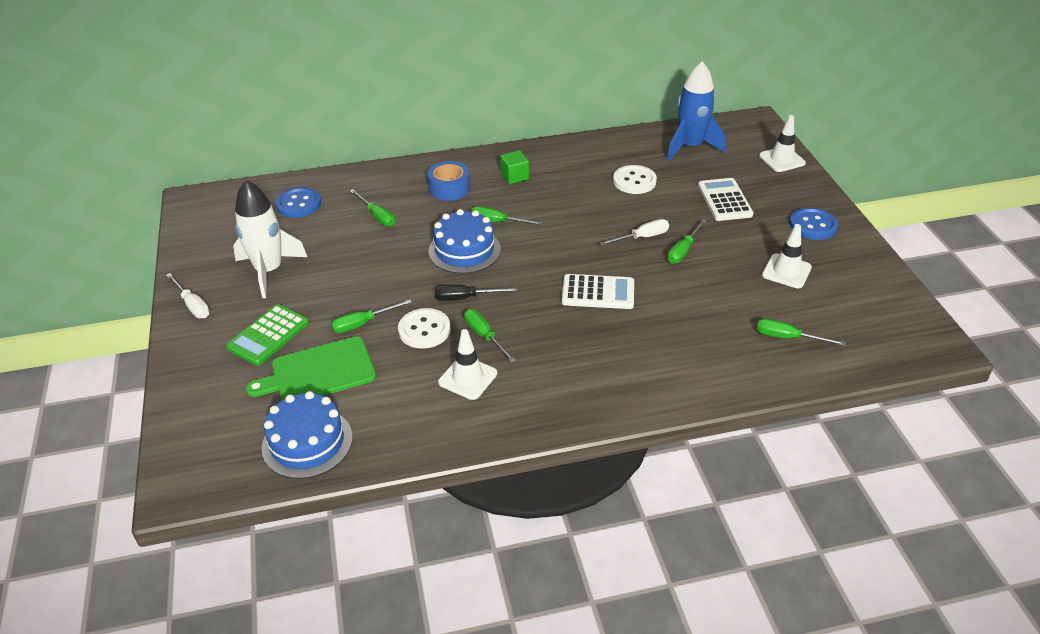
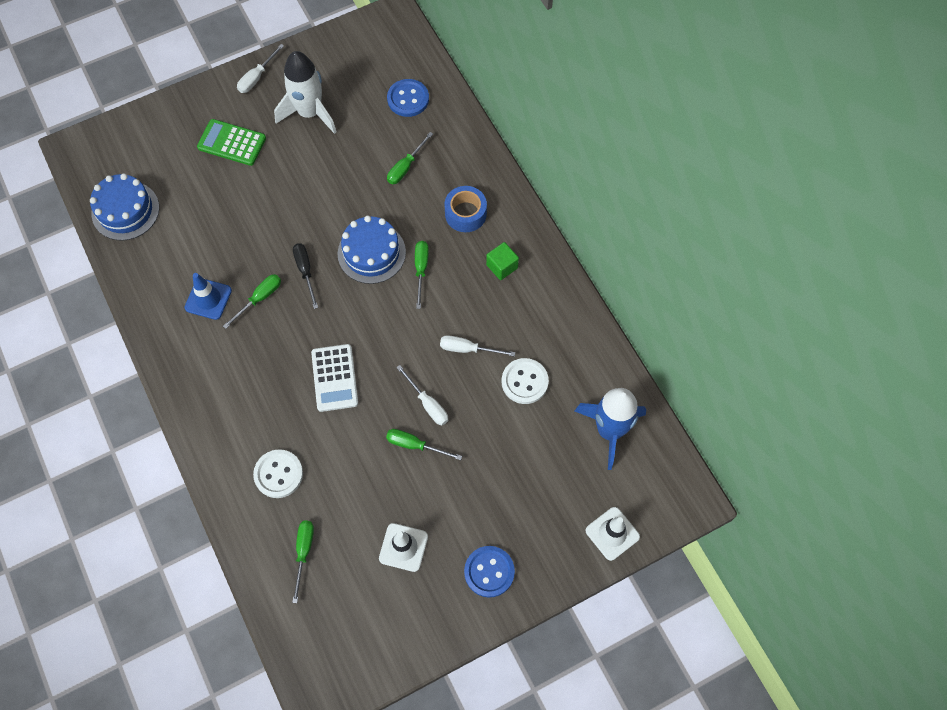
camera: 75 degrees right, 25 degrees up
(319, 372) = (197, 192): green cutting board -> none
(362, 323) = (258, 204): green screwdriver -> none
(424, 330) = (258, 251): white button -> white button (278, 474)
(468, 378) = (208, 299): white traffic cone -> blue traffic cone
(592, 207) = (468, 349): none -> white screwdriver
(724, 200) = (513, 477): white calculator -> none

